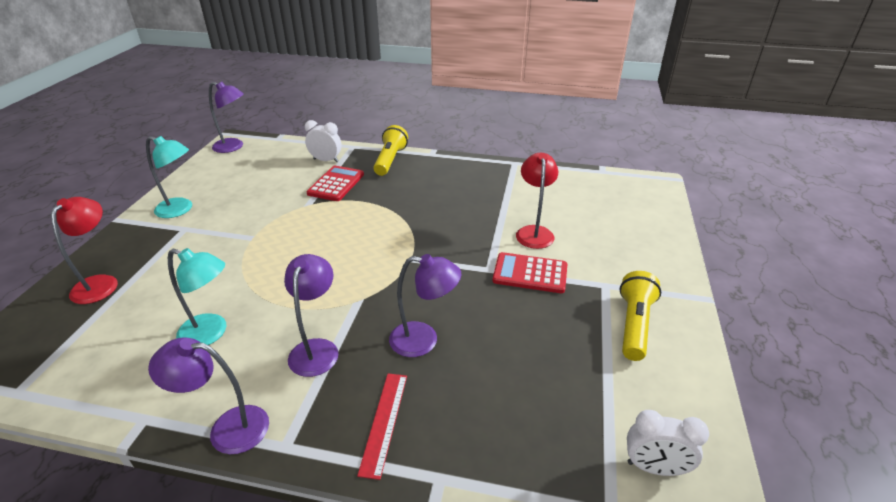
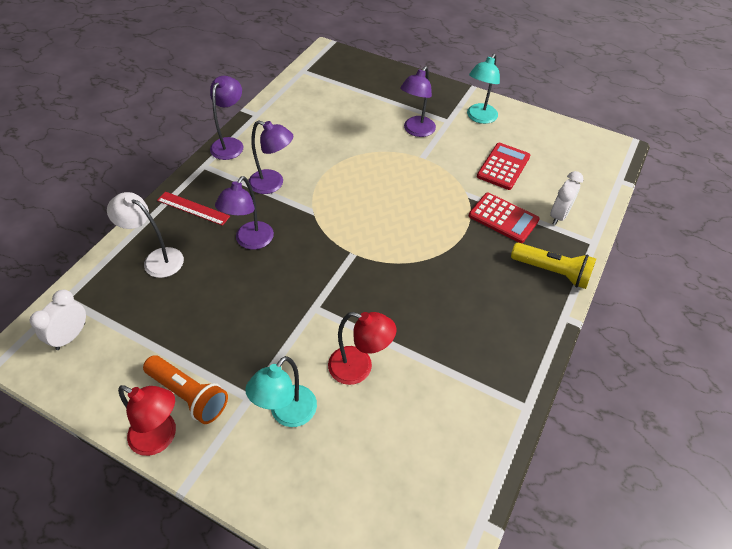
camera: 105 degrees right, 15 degrees up
(100, 283) = (390, 88): red lamp -> red lamp (161, 437)
(211, 333) = (314, 137): turquoise lamp -> turquoise lamp (287, 414)
(234, 147) = (600, 148): purple lamp -> purple lamp (416, 131)
(491, 426) = (156, 259): none -> white lamp
(530, 273) = (294, 338): red calculator -> red calculator (503, 166)
(634, 324) = (189, 394): yellow flashlight -> orange flashlight

